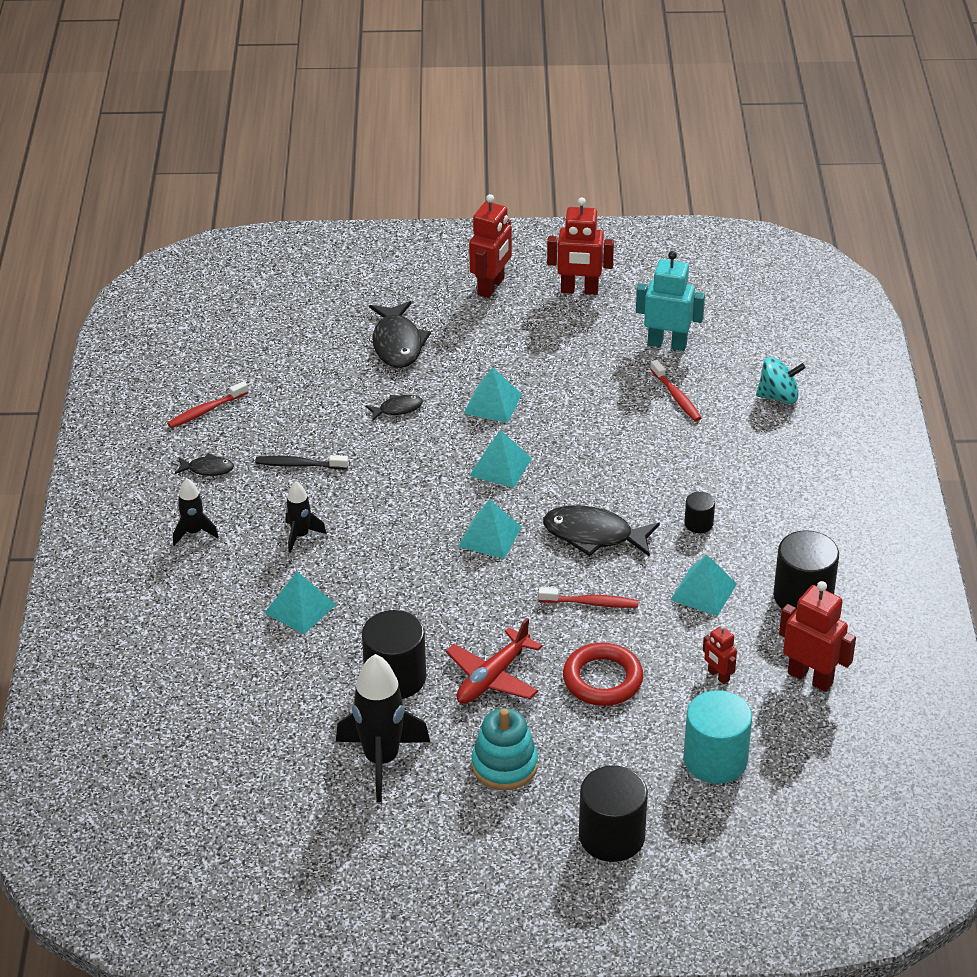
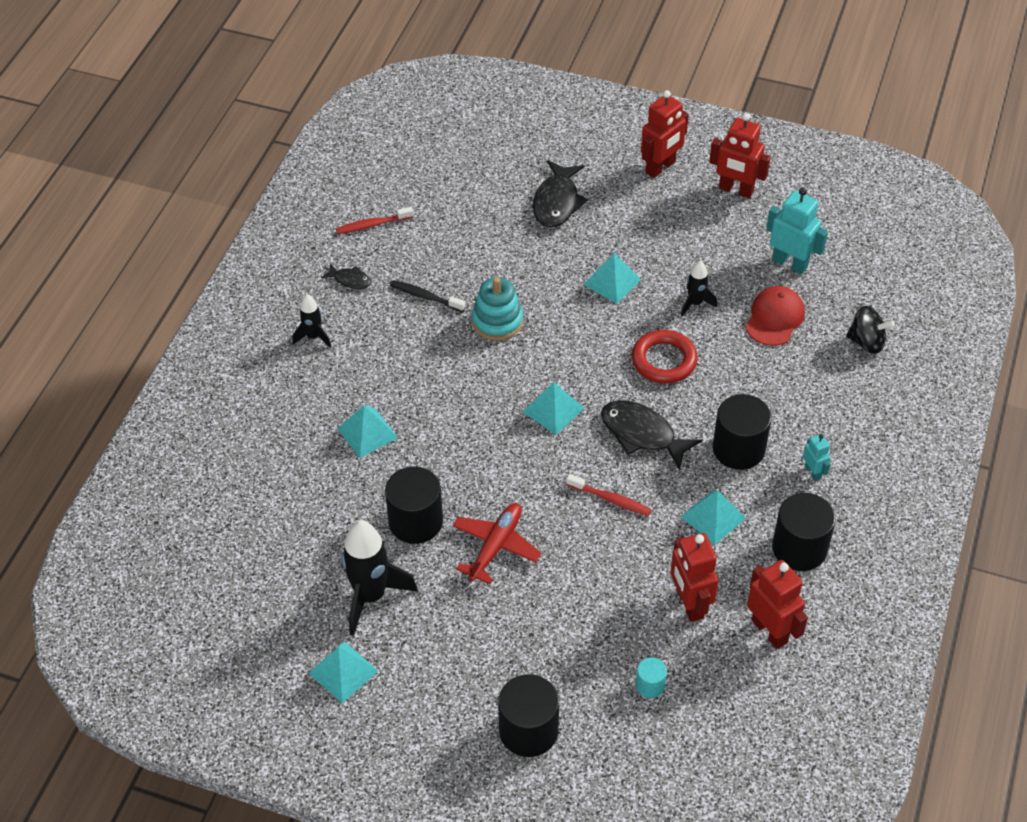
camera: 20 degrees right, 10 degrees up
(300, 536) = (397, 364): black rocket -> black rocket (695, 303)
(397, 409) = (529, 265): black fish -> none
(492, 677) = (496, 546): red plane -> red plane turned 150 degrees clockwise
(500, 467) = (591, 345): turquoise pyramid -> turquoise pyramid (343, 672)
(504, 765) = (469, 633): turquoise stacking toy -> turquoise stacking toy (497, 321)
(602, 679) = (588, 576): red ring -> red ring (664, 360)
(676, 397) = (774, 318): red toothbrush -> red cap
(698, 523) = (738, 449): black cylinder -> black cylinder, size x2.00
(715, 760) = (650, 685): turquoise cylinder -> turquoise cylinder, size x0.50
(718, 676) = (689, 604): red robot -> red robot, size x1.84
(778, 396) = (866, 342): turquoise spinning top -> black spinning top
(783, 525) = (813, 472): none -> turquoise robot

